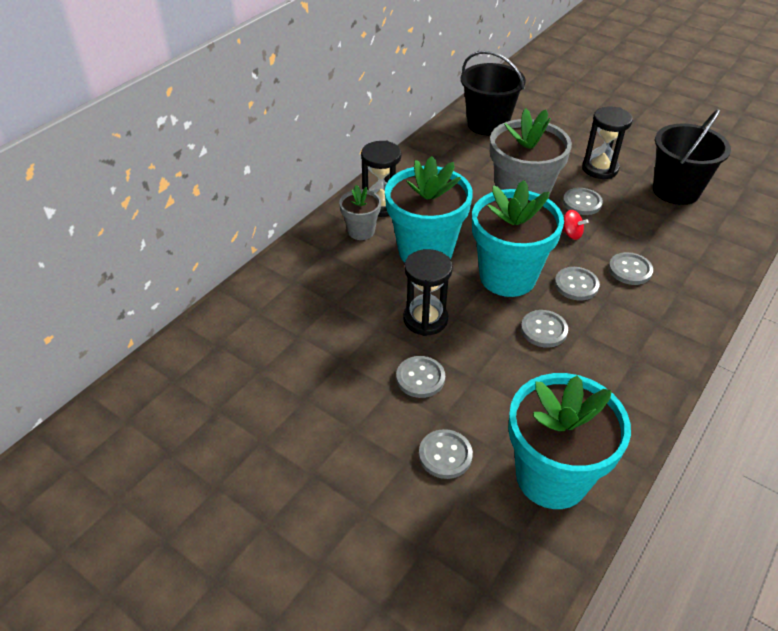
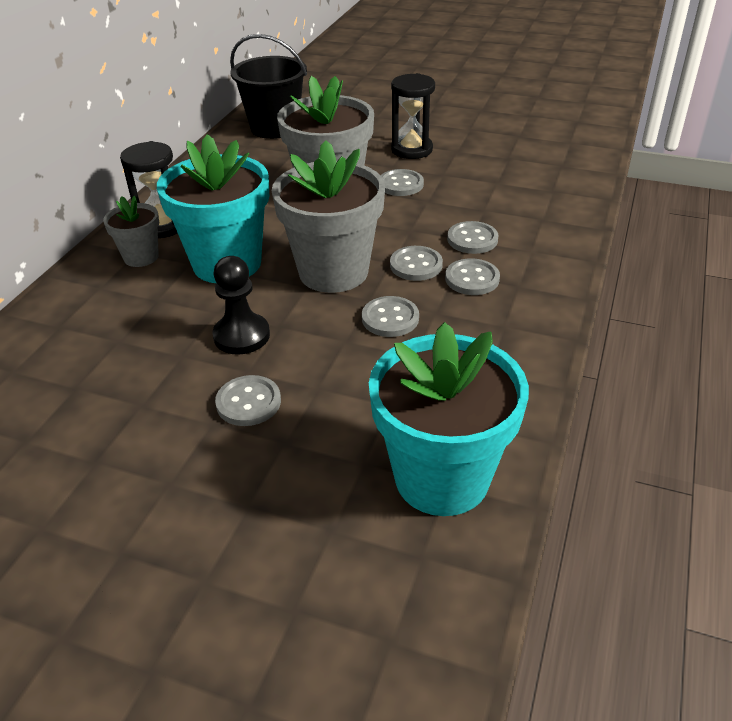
camera: 15 degrees left, 5 degrees down
(425, 319) = (241, 336): black hourglass -> black pawn
(445, 455) = (300, 485): grey button -> grey button (472, 279)
(507, 277) = (333, 272): turquoise flower pot -> grey flower pot
(571, 234) = (396, 216): red spinning top -> none
(676, 190) = (499, 157): black bucket -> none

